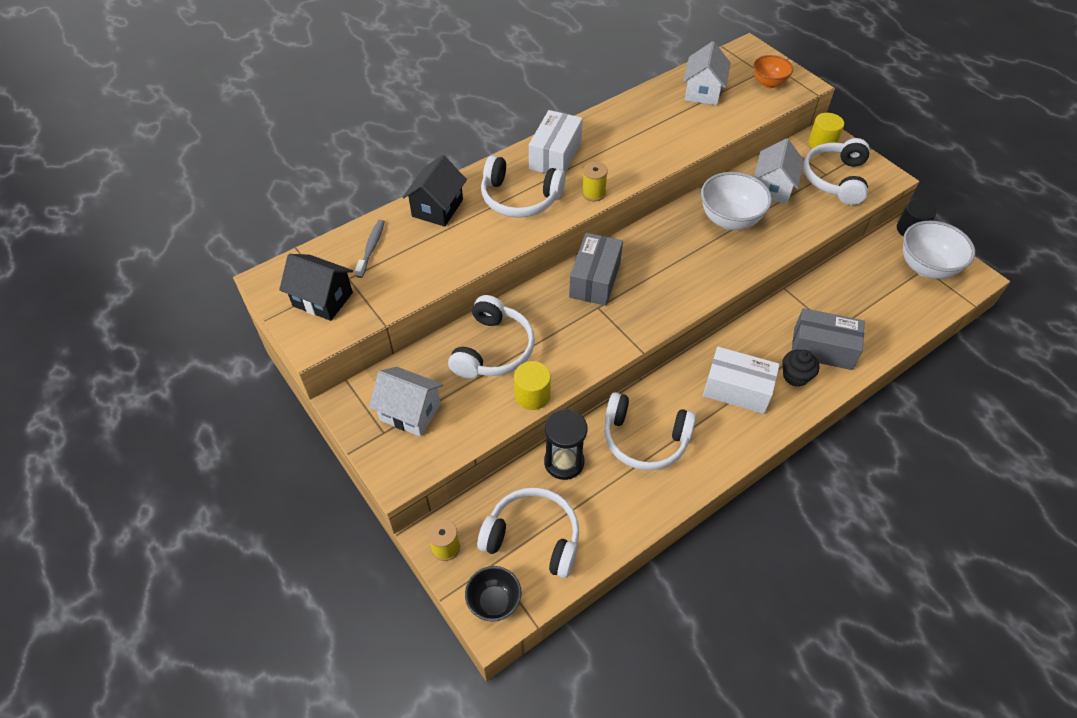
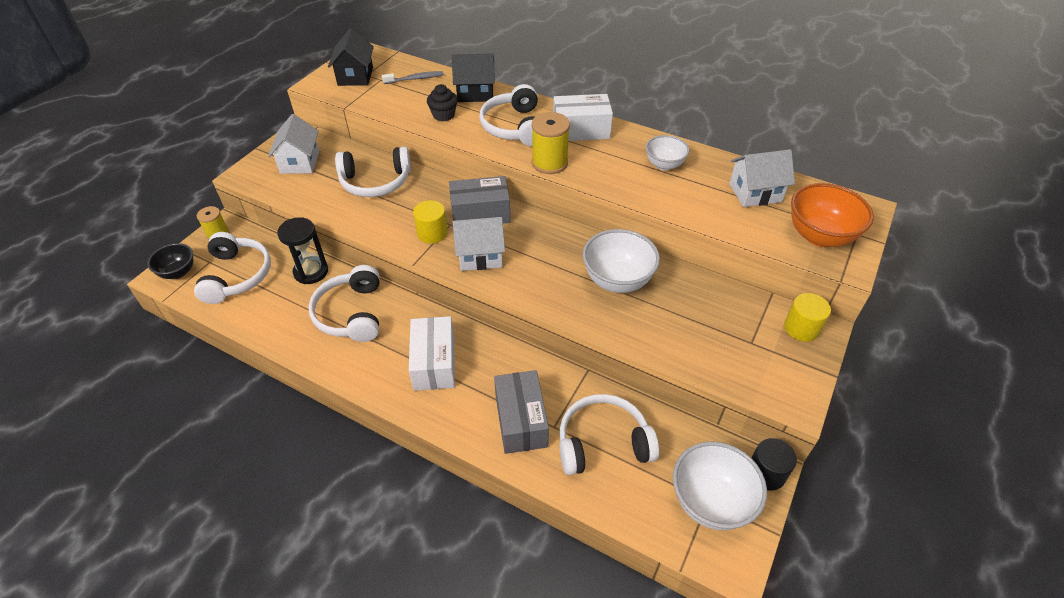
camera: 65 degrees right, 5 degrees down
(532, 395) = (338, 215): yellow cylinder -> yellow cylinder (432, 233)
(593, 193) = (549, 163): yellow spool -> yellow spool, size x1.59
(639, 125) = (664, 165): none -> white bowl
(768, 83) = (819, 236): orange bowl -> orange bowl, size x1.61
(773, 188) = (691, 302): white house -> white house (480, 256)
(795, 376) = (472, 405): black cupcake -> black cupcake (443, 115)
(835, 179) = (750, 352): white headphones -> white headphones (603, 443)

